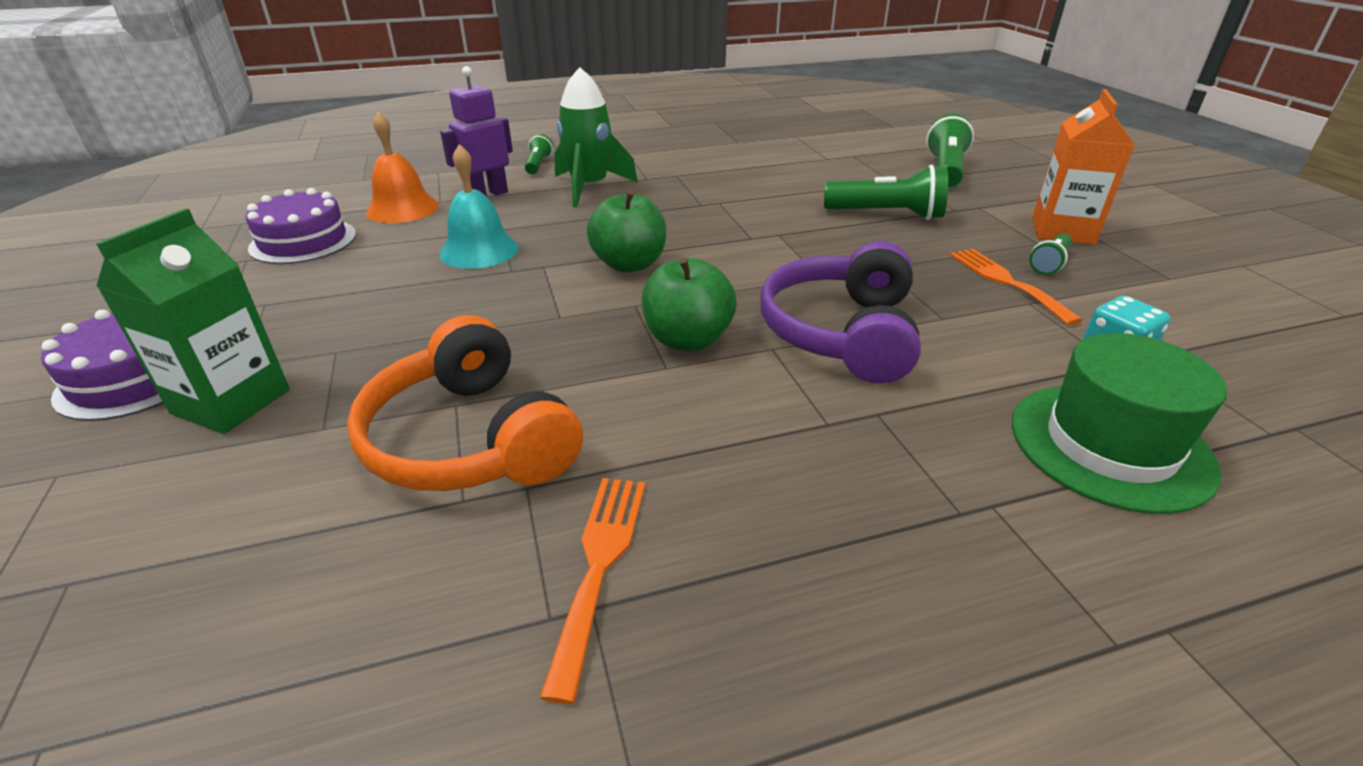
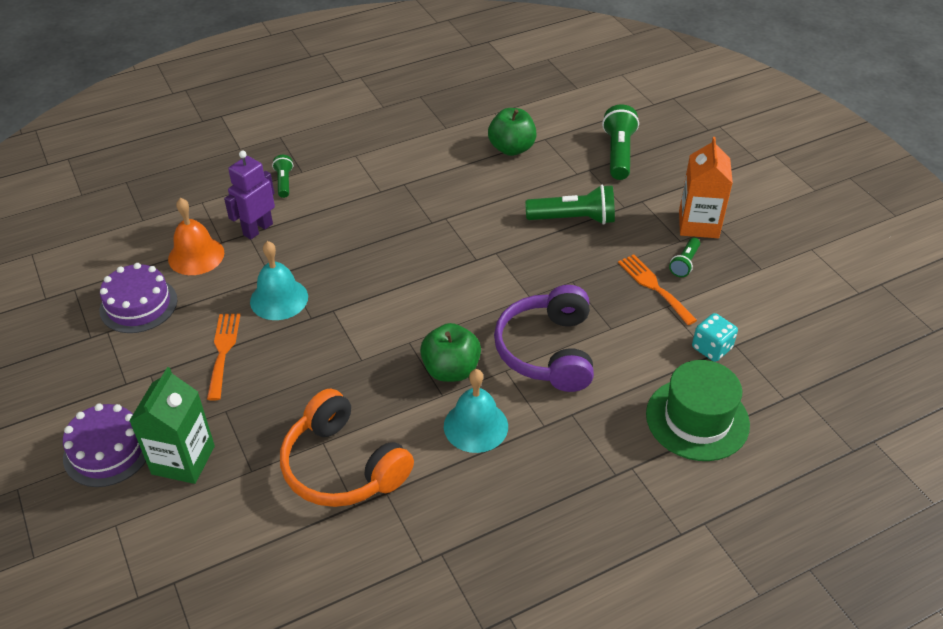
camera: 10 degrees left, 10 degrees up
(590, 187) = (337, 210): green rocket -> none
(599, 565) = (438, 531): orange fork -> orange fork (223, 351)
(629, 264) = (394, 301): green apple -> green apple (511, 148)
(710, 411) = (475, 426): none -> turquoise bell

